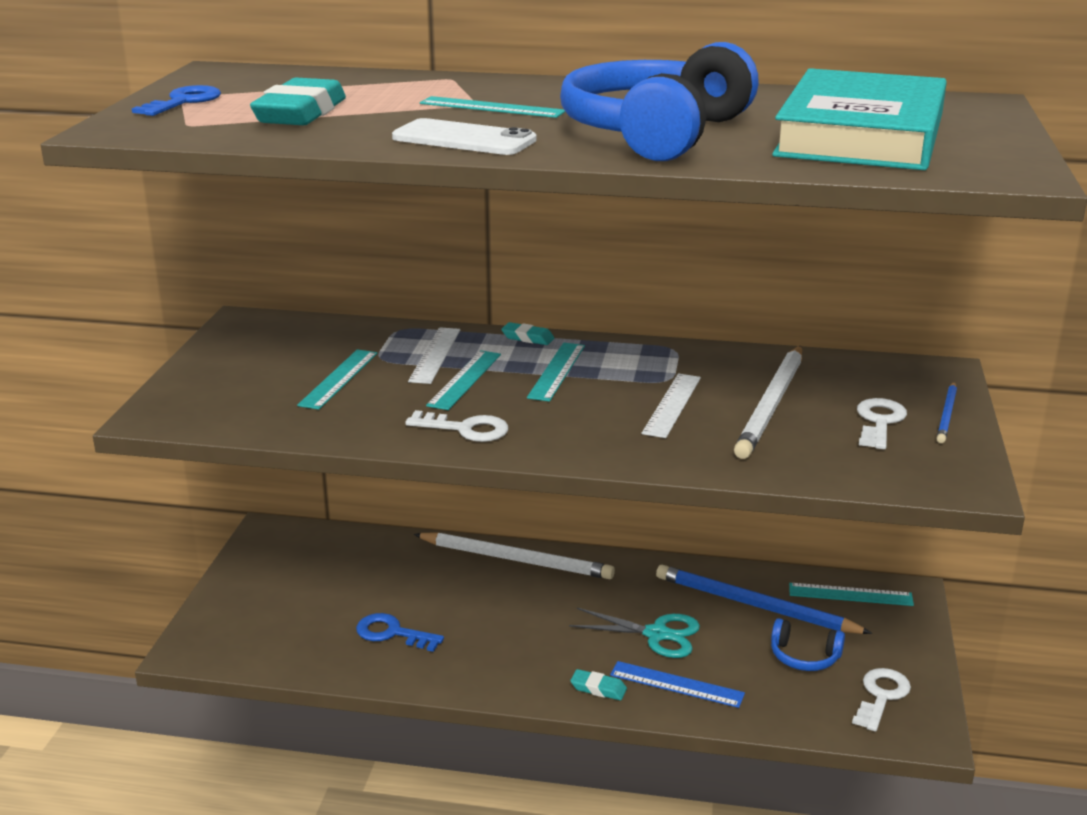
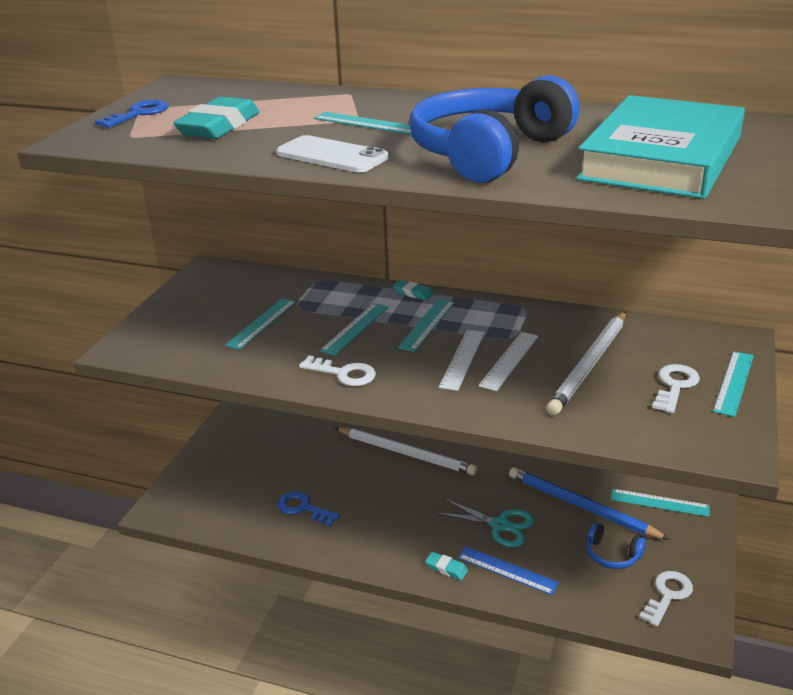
camera: 10 degrees right, 5 degrees up
(435, 355) = (338, 305): white ruler -> white ruler (462, 359)
(947, 415) = (734, 383): blue pencil -> turquoise ruler

